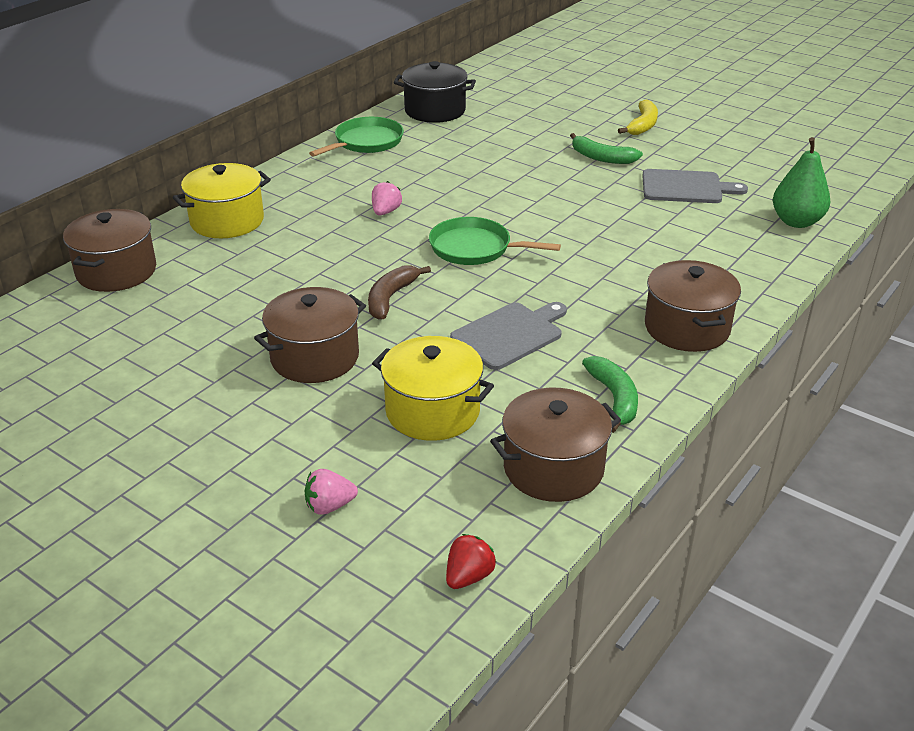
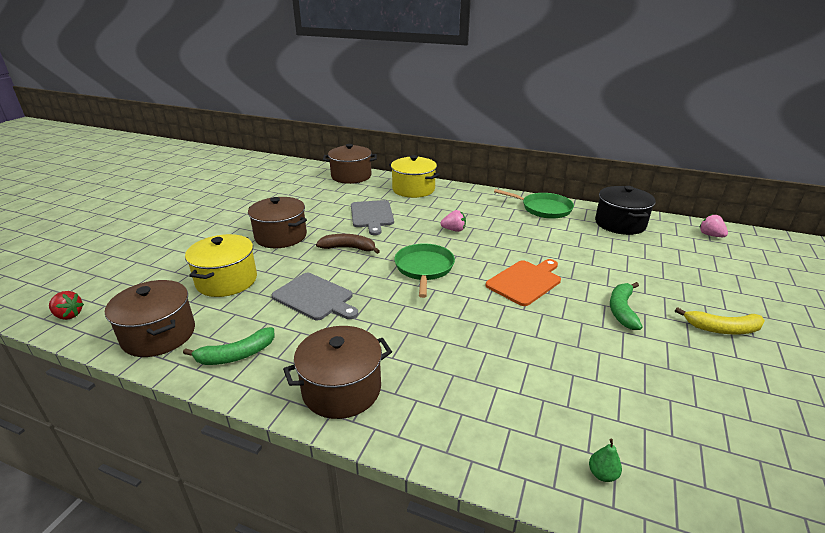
camera: 75 degrees right, 5 degrees down
(329, 506) = (146, 263): pink strawberry -> pink strawberry (710, 235)
(532, 192) = (525, 281): none -> orange cutting board
(686, 187) = (610, 370): grey cutting board -> grey cutting board (372, 215)
(796, 222) = (602, 474): green pear -> green pear, size x0.44

